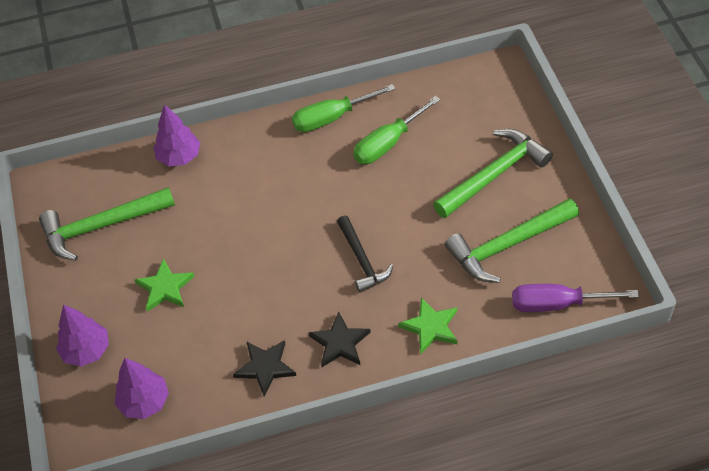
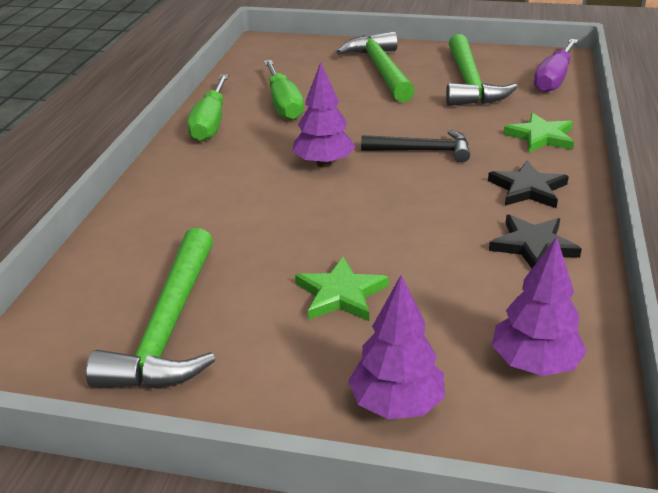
camera: 65 degrees left, 20 degrees down
(179, 157) = (132, 229): purple tree -> purple tree (324, 163)

